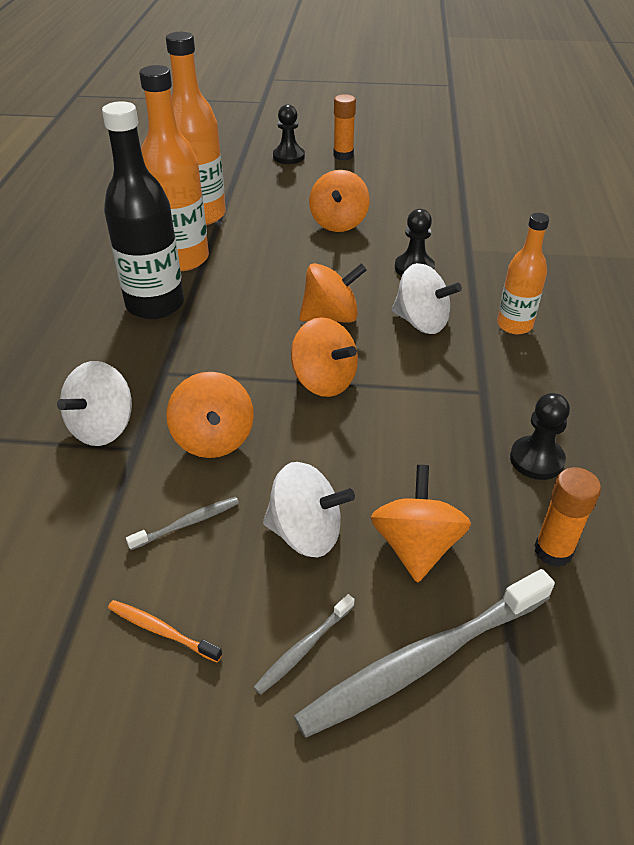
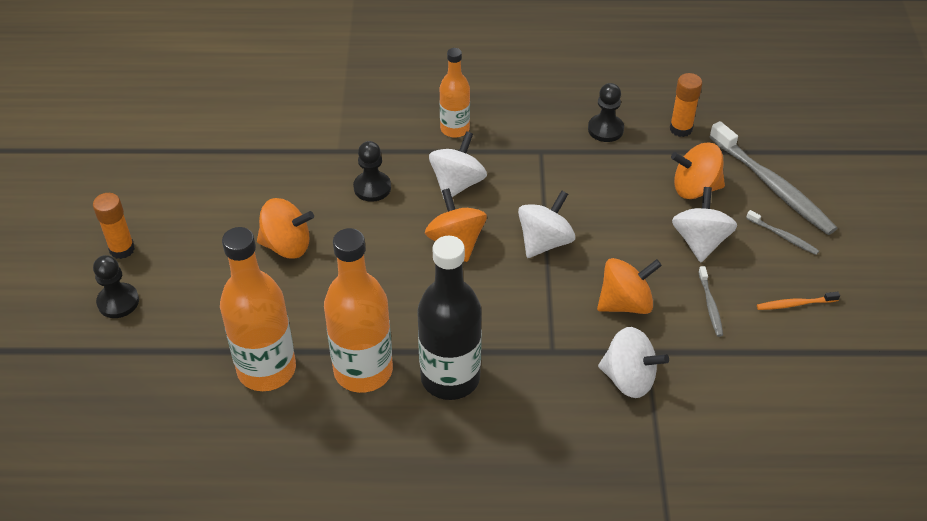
camera: 95 degrees left, 5 degrees up
(161, 630) = (795, 304): orange toothbrush -> orange toothbrush turned 60 degrees clockwise
(187, 523) = (710, 305): grey toothbrush -> grey toothbrush turned 150 degrees counterclockwise
(324, 381) = (544, 242): orange spinning top -> white spinning top

